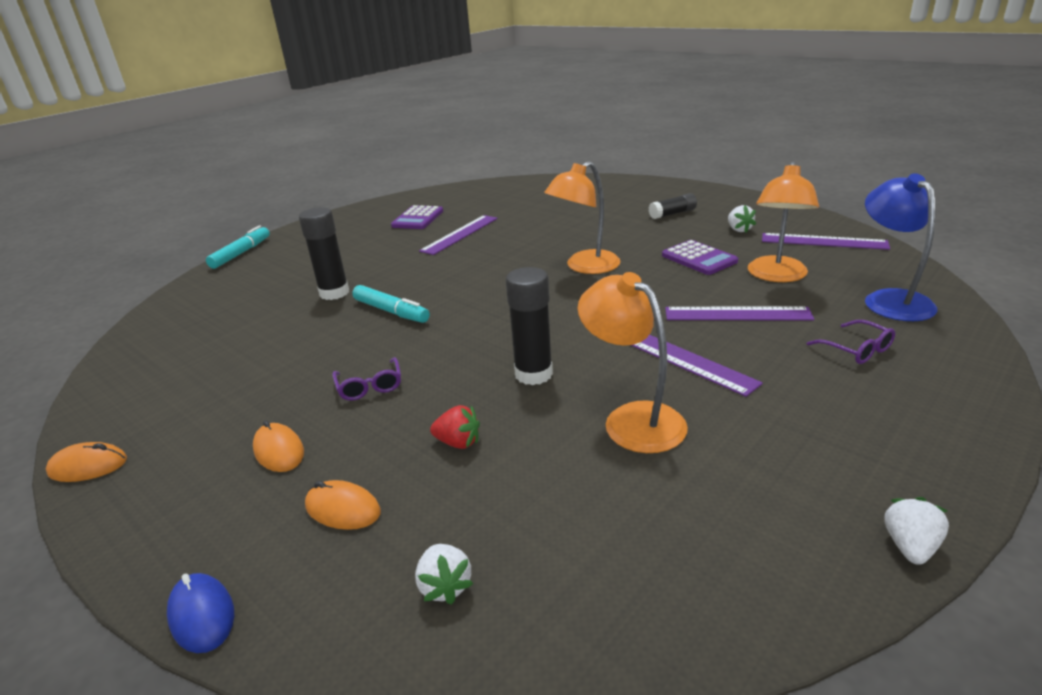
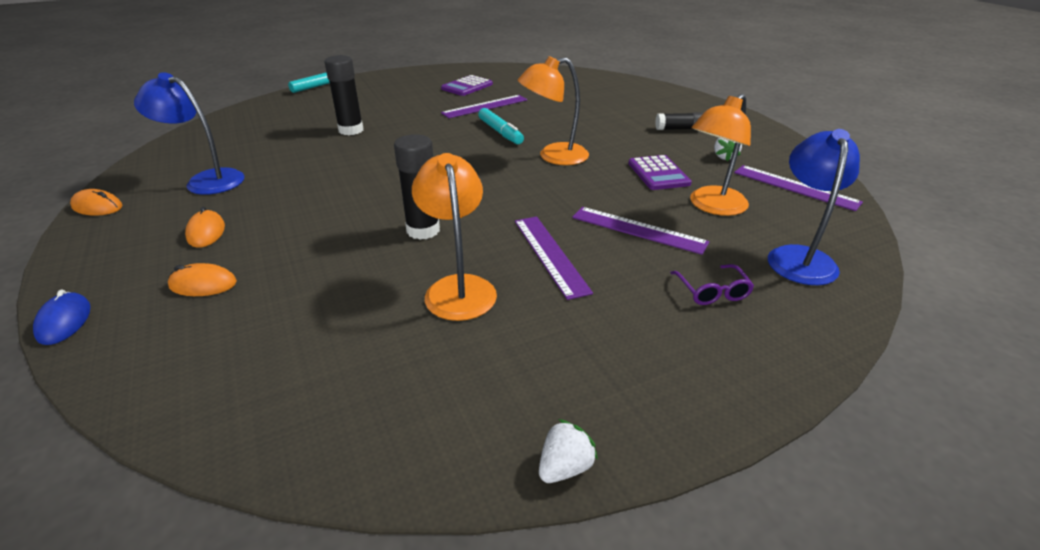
camera: 20 degrees right, 5 degrees up
(210, 393) = (206, 180): none -> blue lamp
(343, 509) = (203, 284): orange mouse -> orange mouse turned 45 degrees counterclockwise
(370, 387) = (304, 205): purple glasses -> none
(391, 311) = (374, 154): turquoise marker -> turquoise marker (500, 132)
(445, 586) = (209, 359): white strawberry -> none
(458, 442) = (319, 264): red strawberry -> none

